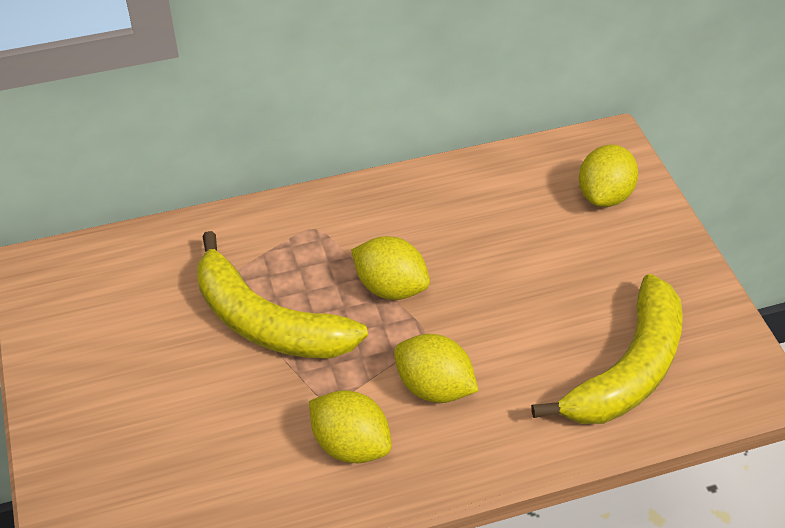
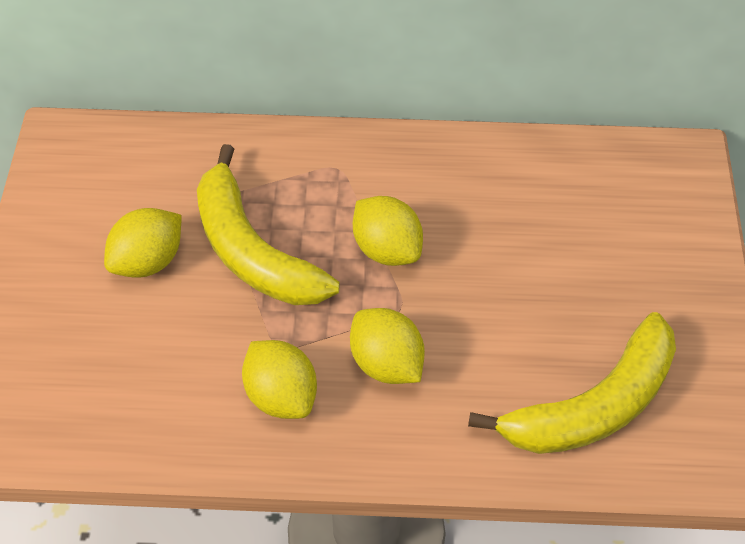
camera: 20 degrees right, 5 degrees up
(604, 195) = (653, 213): yellow lemon -> yellow lemon (148, 261)

